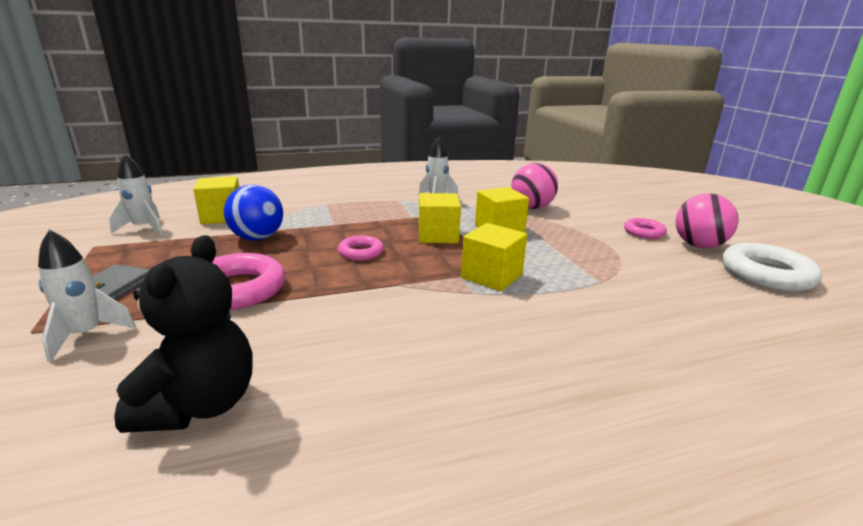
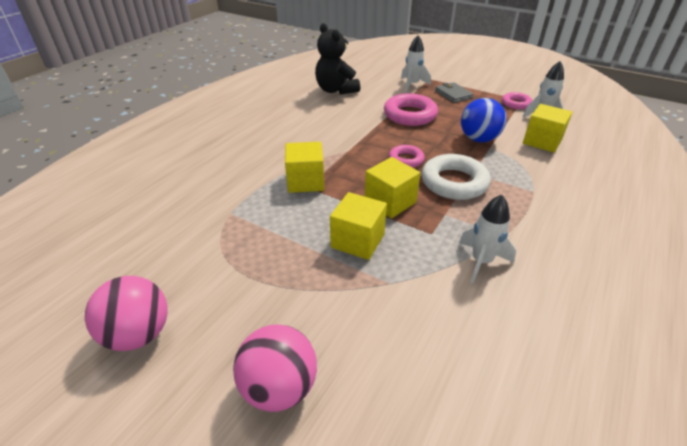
camera: 140 degrees right, 15 degrees up
(531, 207) = (373, 314): pink ball -> pink ball (279, 387)
(644, 232) = (209, 330): pink ring -> pink ring (516, 104)
(766, 274) = (74, 305): white ring -> white ring (454, 182)

